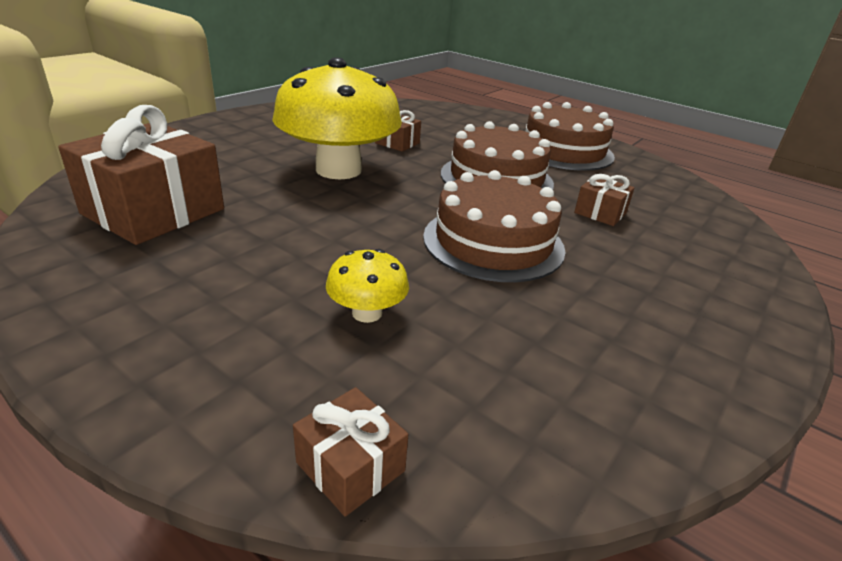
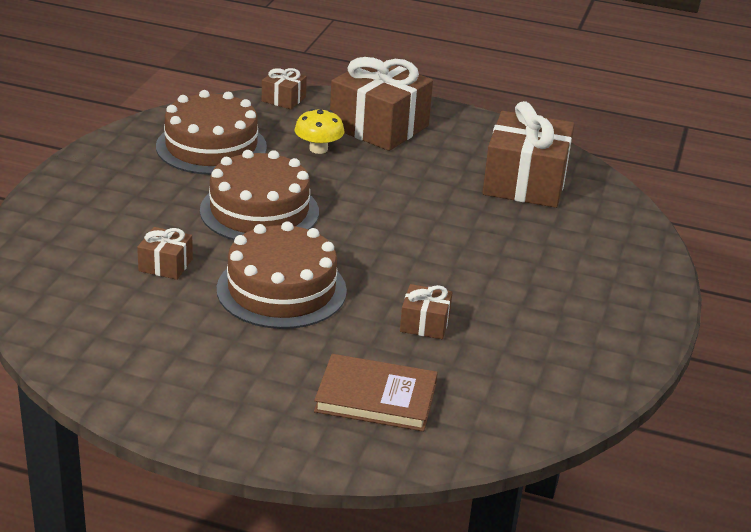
camera: 160 degrees right, 0 degrees up
(228, 337) = (379, 126): none -> brown gift
(338, 170) = (444, 260): yellow mushroom -> none
(459, 125) = (376, 397): none -> brown book
(563, 151) = (209, 372): brown cake -> brown cake (211, 146)

